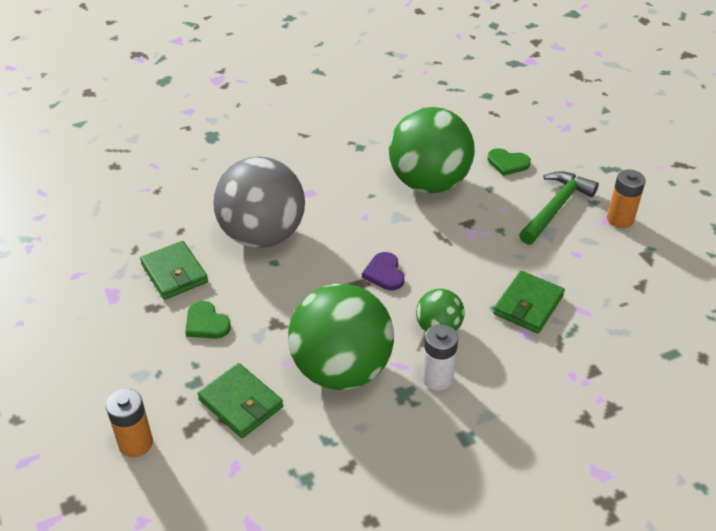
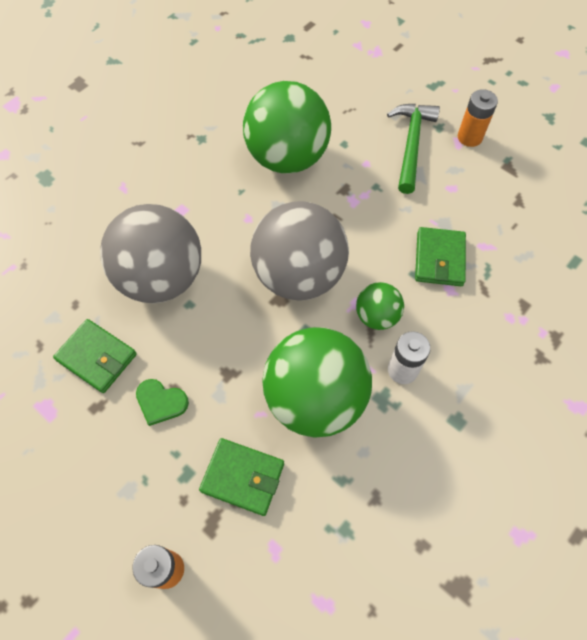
camera: 25 degrees left, 20 degrees up
(384, 273) = (299, 275): purple heart -> grey ball
(507, 163) = (346, 110): green heart -> none

